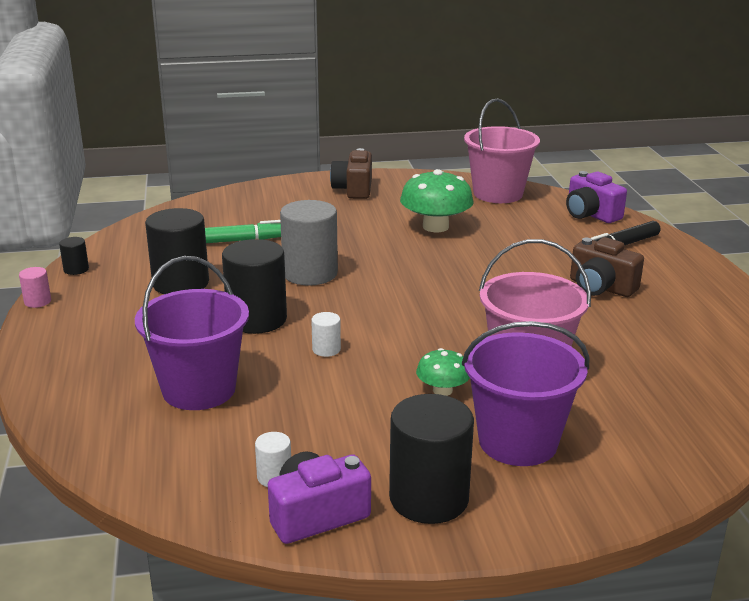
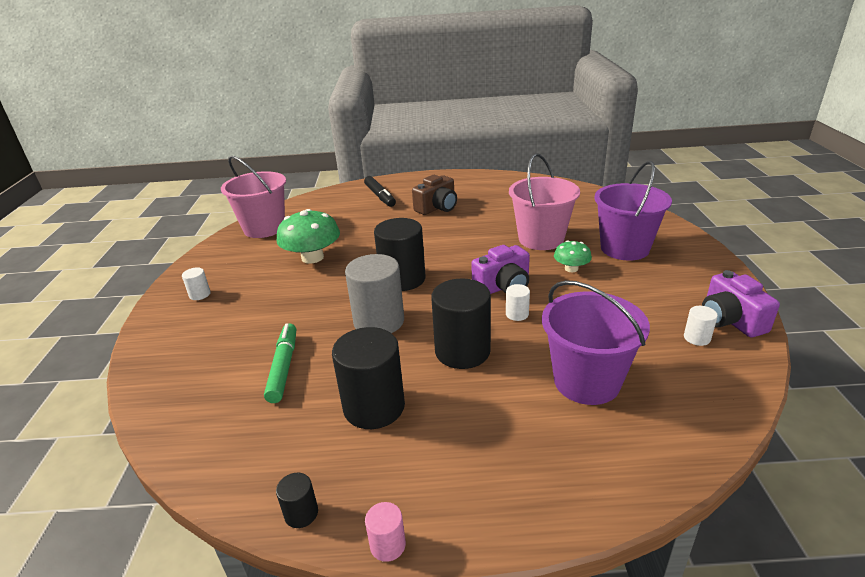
camera: 80 degrees left, 5 degrees up
(353, 189) = (200, 294): brown camera -> white cylinder
(429, 498) = (693, 279): black cylinder -> black cylinder (402, 279)
(590, 214) = (325, 200): purple camera -> purple camera (503, 287)

